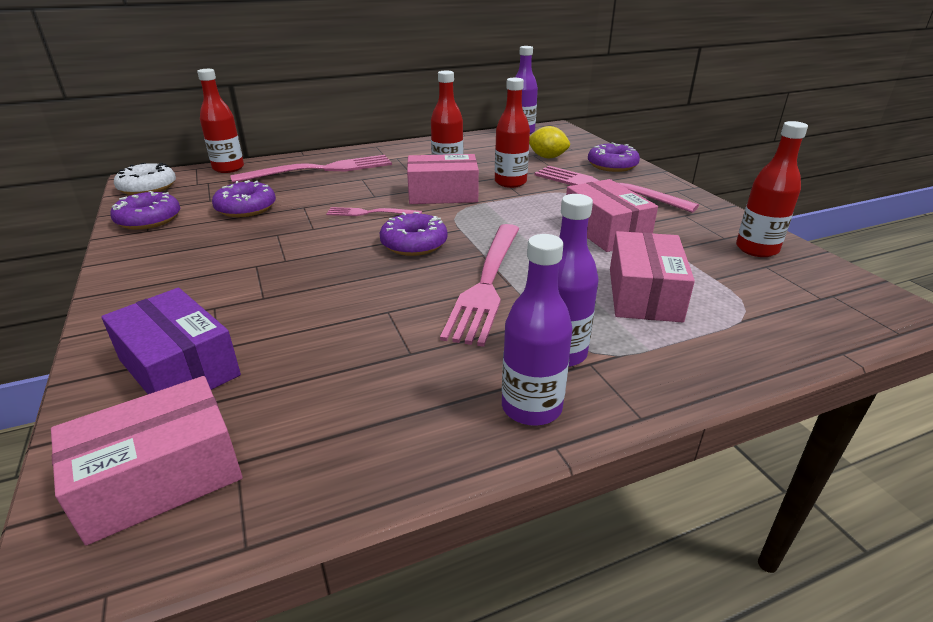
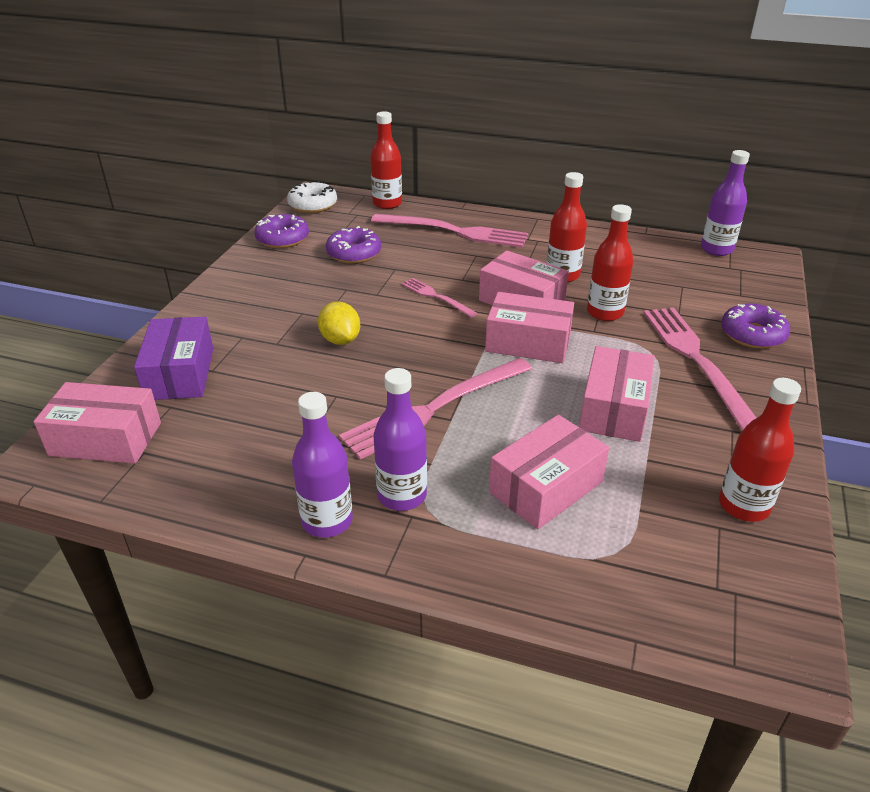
camera: 40 degrees right, 5 degrees up
(414, 244) = (429, 344): purple donut -> none
(488, 216) = (528, 343): none -> pink box
(547, 157) = (692, 295): yellow lemon -> yellow lemon (340, 340)

